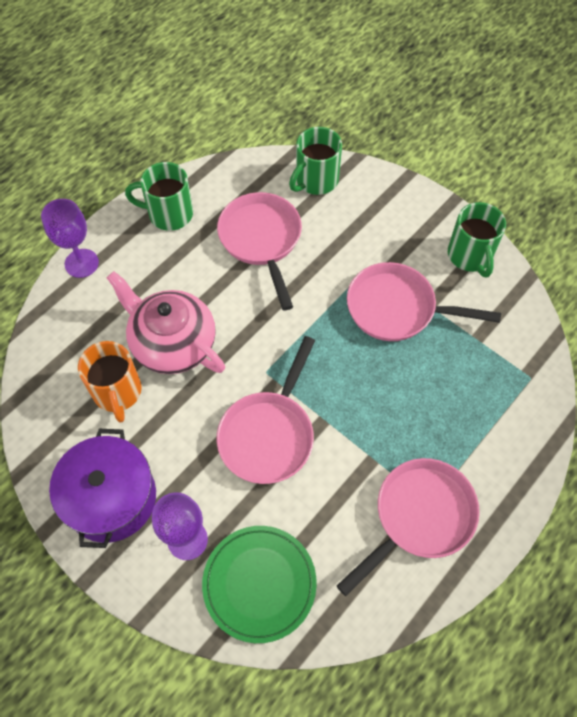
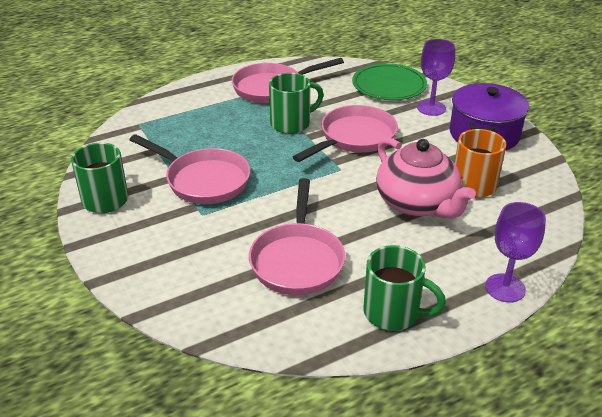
camera: 160 degrees left, 25 degrees down
(315, 180) = (203, 303): green mug -> green mug (291, 123)

